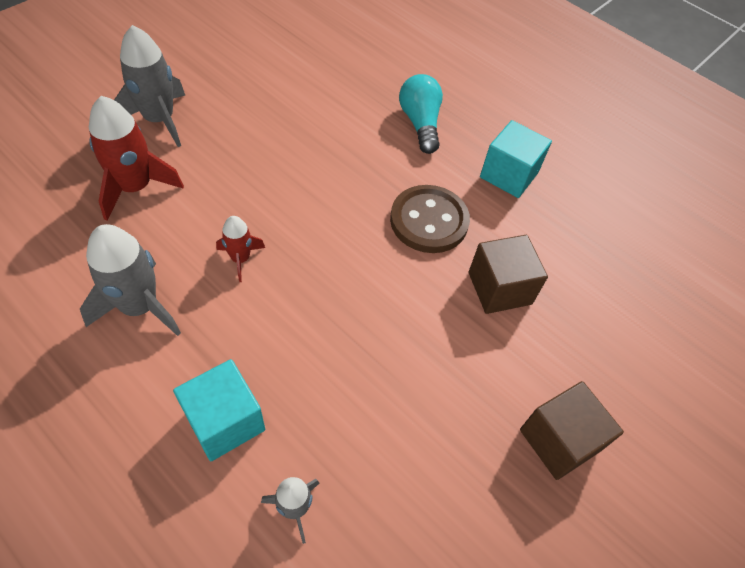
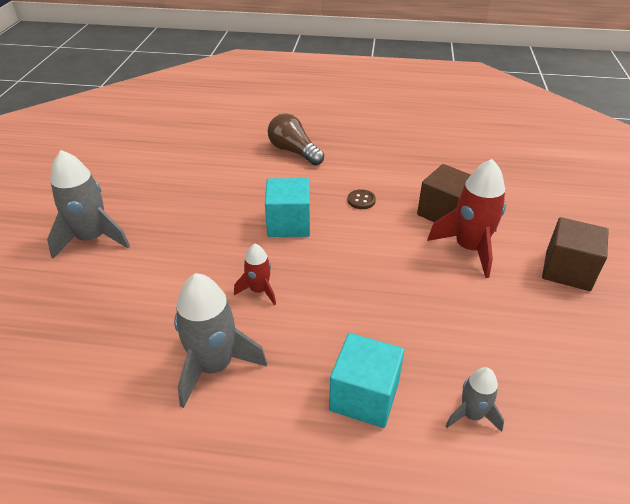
camera: 30 degrees left, 15 degrees down
(135, 188) = (121, 292): red rocket -> red rocket (469, 248)
(420, 123) = (294, 151): turquoise light bulb -> brown light bulb
(429, 221) = (361, 200): brown button -> brown button, size x0.44
(509, 175) = (380, 153): turquoise cube -> turquoise cube (288, 224)

